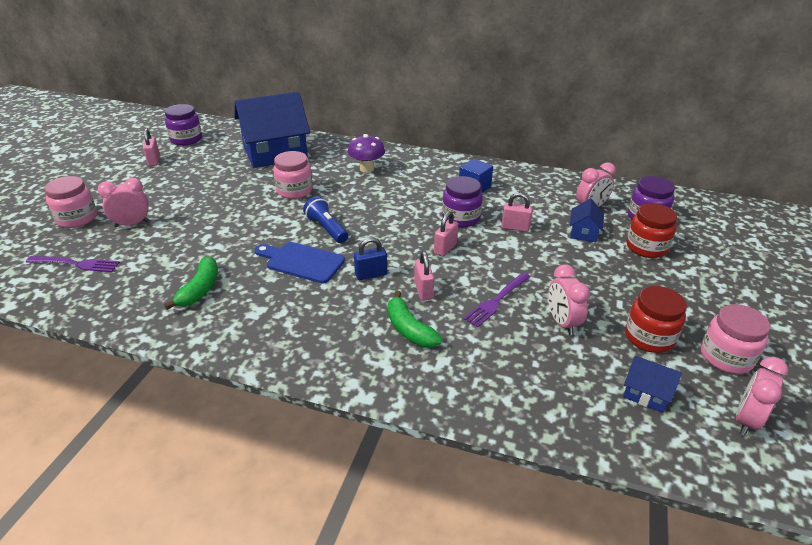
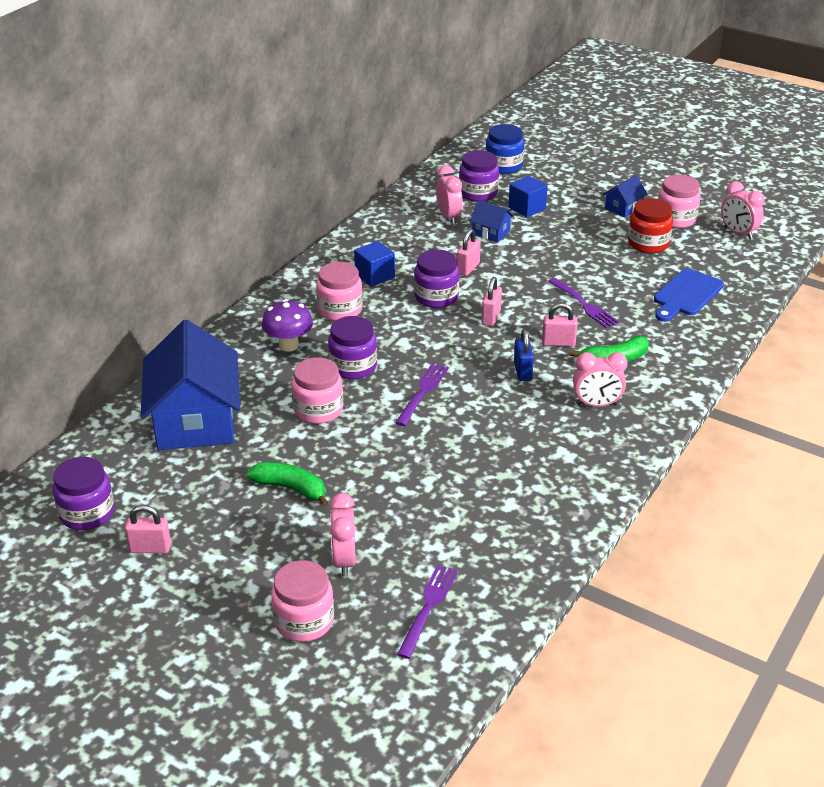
camera: 75 degrees left, 0 degrees up
(200, 289) = (515, 494): green banana -> green banana (291, 488)
(301, 262) = (484, 416): blue cutting board -> blue cutting board (686, 295)
(326, 229) = (422, 392): blue flashlight -> purple fork
(350, 196) = (353, 367): none -> purple jar
(419, 180) = (340, 310): none -> pink jar
(445, 248) = (491, 317): pink padlock -> pink padlock turned 60 degrees clockwise
(562, 323) = (622, 279): pink clock -> pink clock (596, 404)
(646, 247) = (527, 208): red jar -> blue cube
(646, 393) = (708, 263): blue house -> blue house (623, 208)
(712, 225) = (504, 166): none -> blue jar

